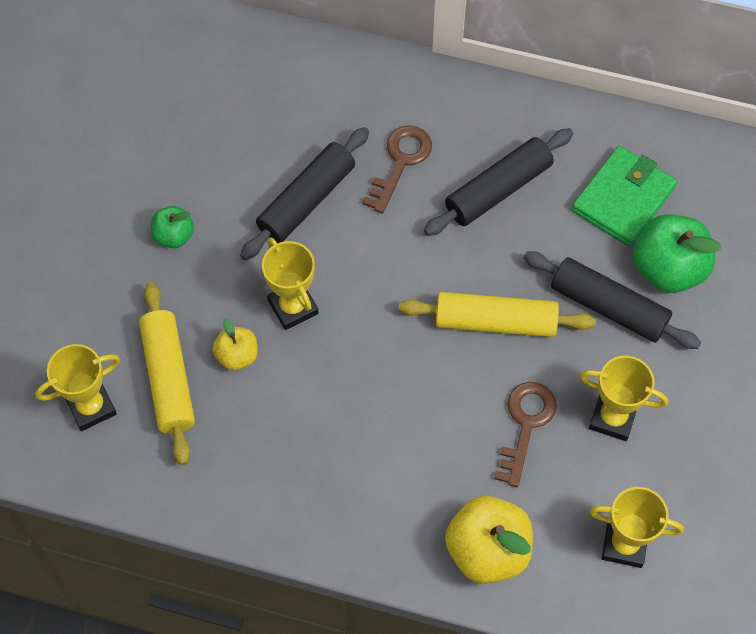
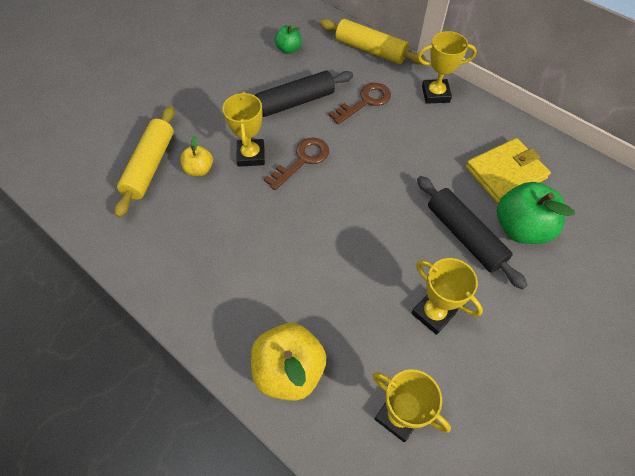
camera: 25 degrees right, 5 degrees down
(91, 407) = (94, 164): yellow trophy -> yellow trophy (435, 94)
(174, 236) = (206, 93): green apple -> green apple (289, 49)
(495, 321) = (378, 214): yellow rolling pin -> yellow rolling pin (370, 50)
(498, 189) = (420, 137): black rolling pin -> none
(525, 425) = (365, 290): brown key -> brown key (302, 160)
(623, 199) = (505, 173): green wallet -> yellow wallet

